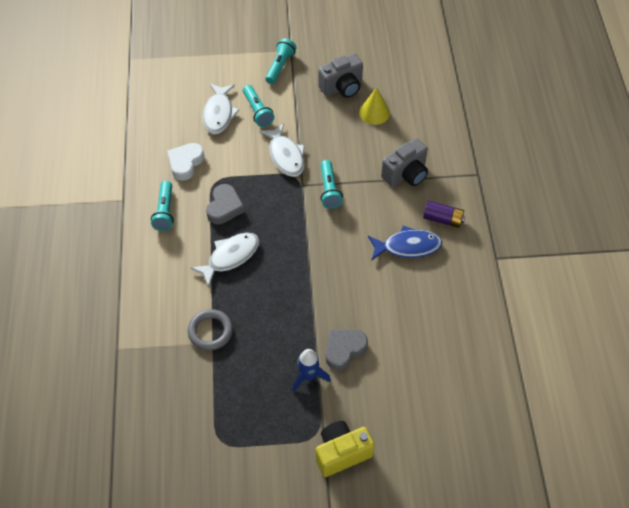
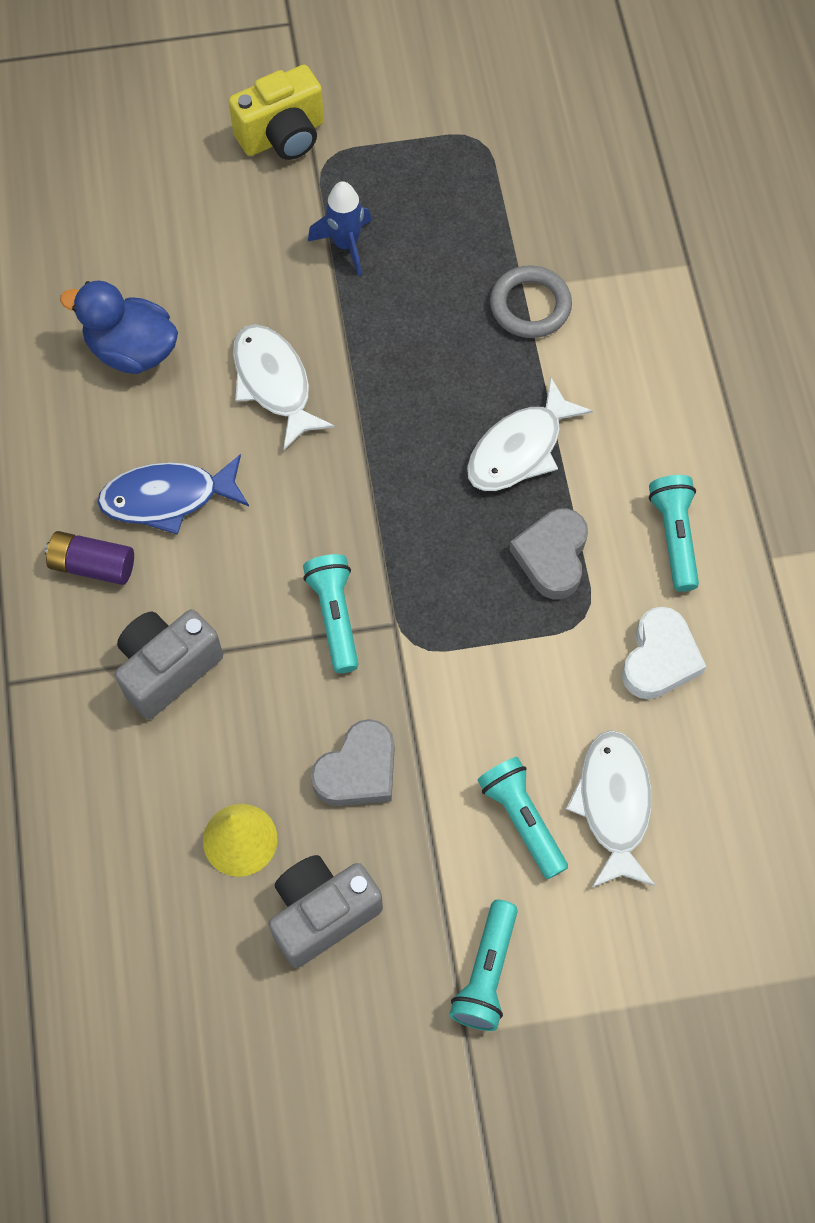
camera: 175 degrees right, 10 degrees up
(285, 156) = (439, 696): white fish -> white fish (274, 383)
(344, 349) = (286, 293): grey heart -> grey heart (358, 770)
(429, 323) = (132, 350): none -> blue duck

